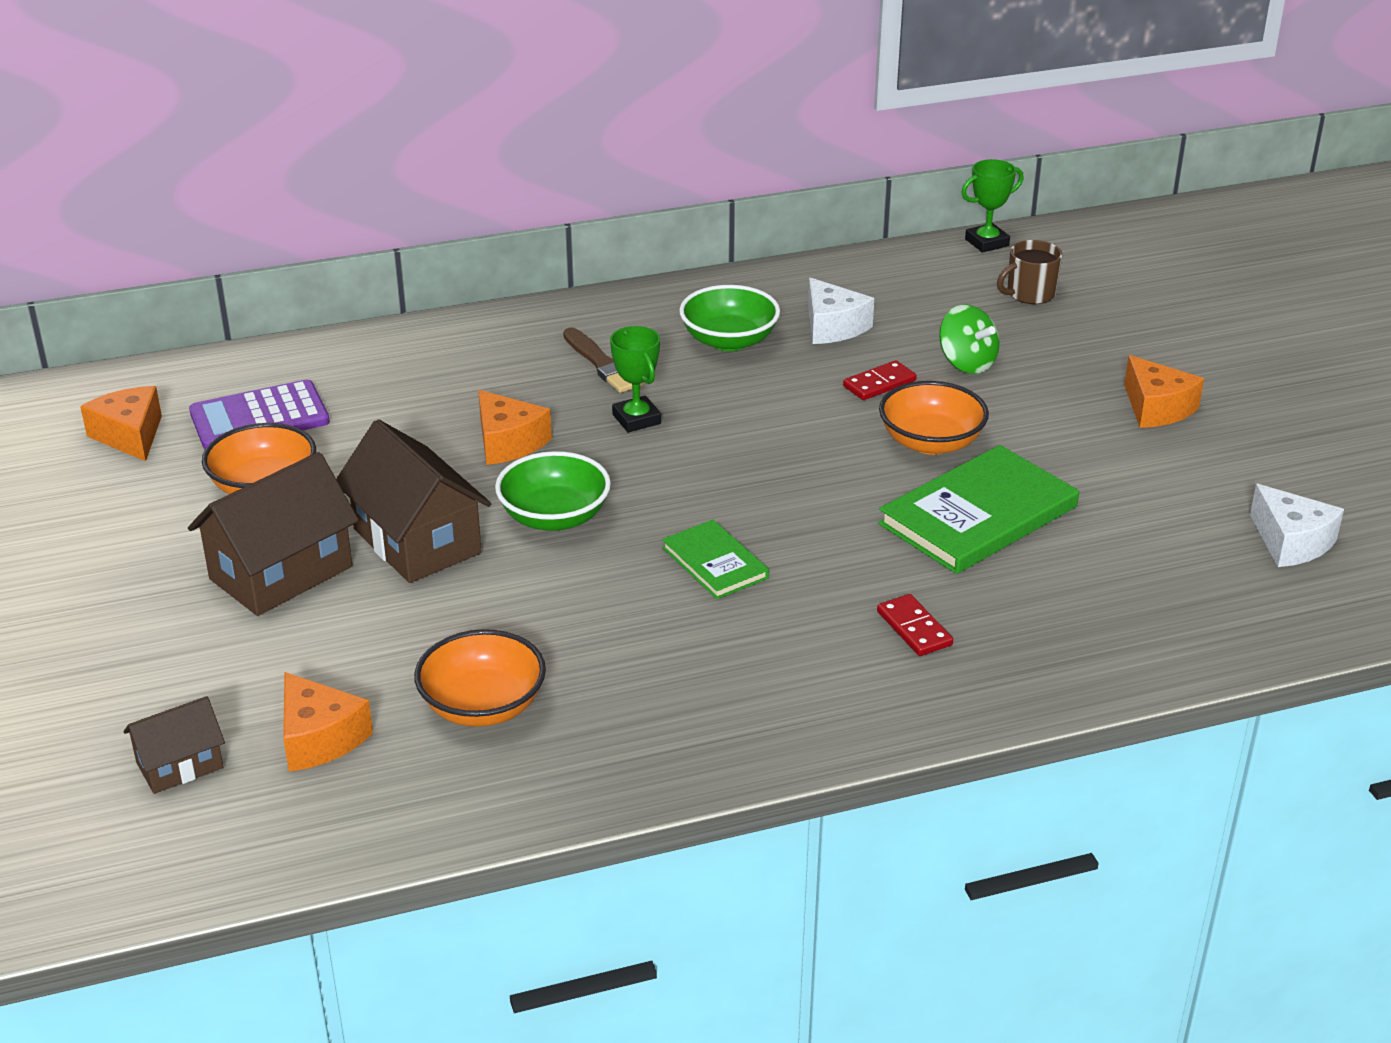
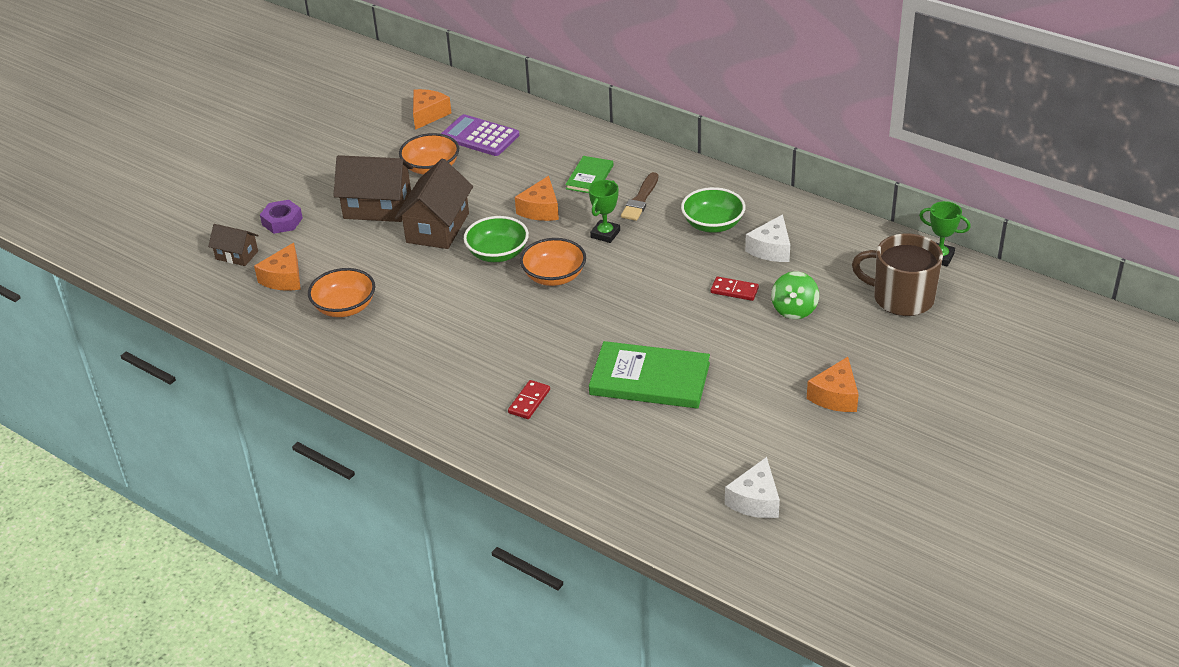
camera: 55 degrees right, 5 degrees up
(165, 680) = (282, 221): none -> purple nut
(715, 563) = (514, 317): green book -> green book (589, 177)
(931, 442) = (699, 333): orange bowl -> orange bowl (554, 276)
(1029, 294) = (901, 298): brown mug -> brown mug, size x1.75

